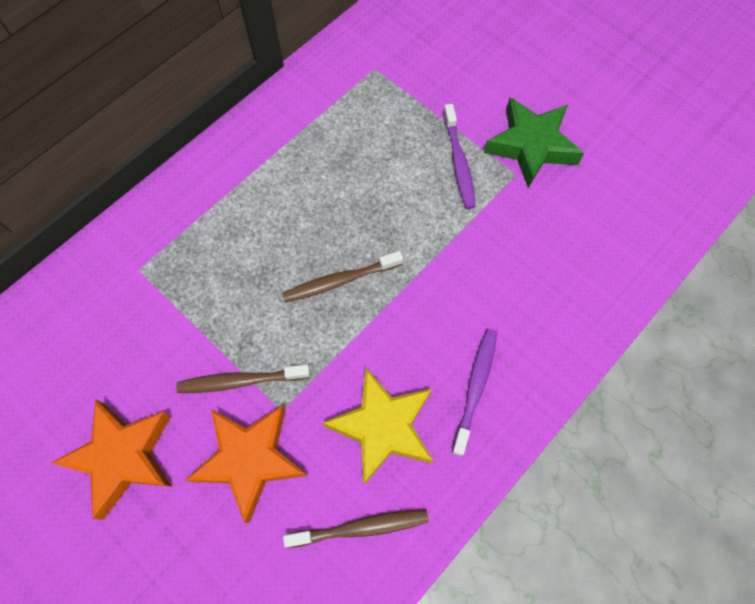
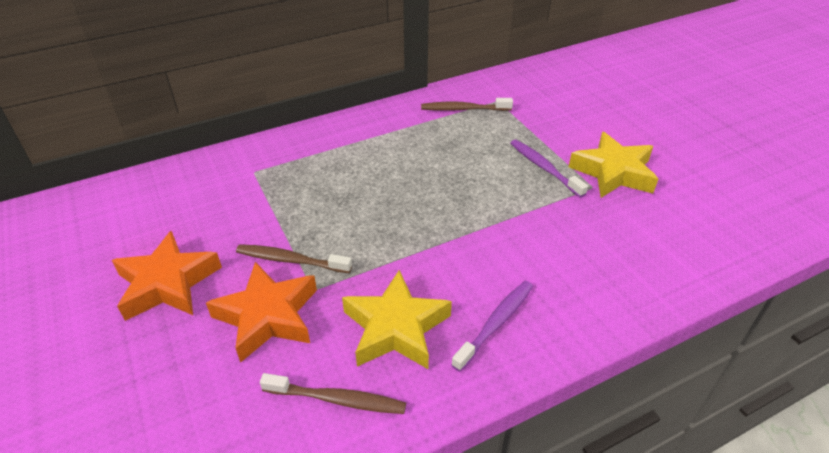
camera: 20 degrees right, 25 degrees down
(340, 281) = (407, 217): brown toothbrush -> brown toothbrush (463, 109)
(459, 162) = (544, 168): purple toothbrush -> purple toothbrush turned 135 degrees clockwise
(531, 146) = (613, 172): green star -> yellow star

